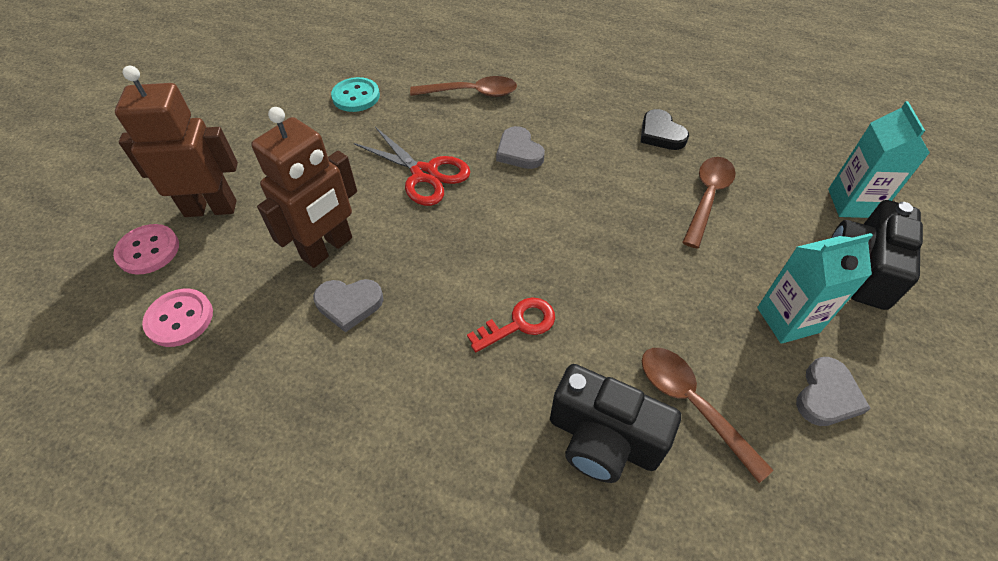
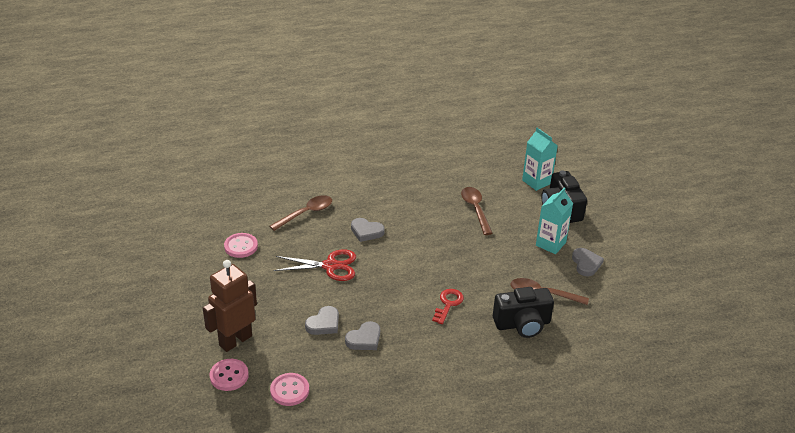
camera: 40 degrees left, 15 degrees down
(327, 248) = (324, 323): brown robot -> grey heart
(356, 96) = (241, 246): turquoise button -> pink button
(661, 134) = (426, 189): black heart -> none

